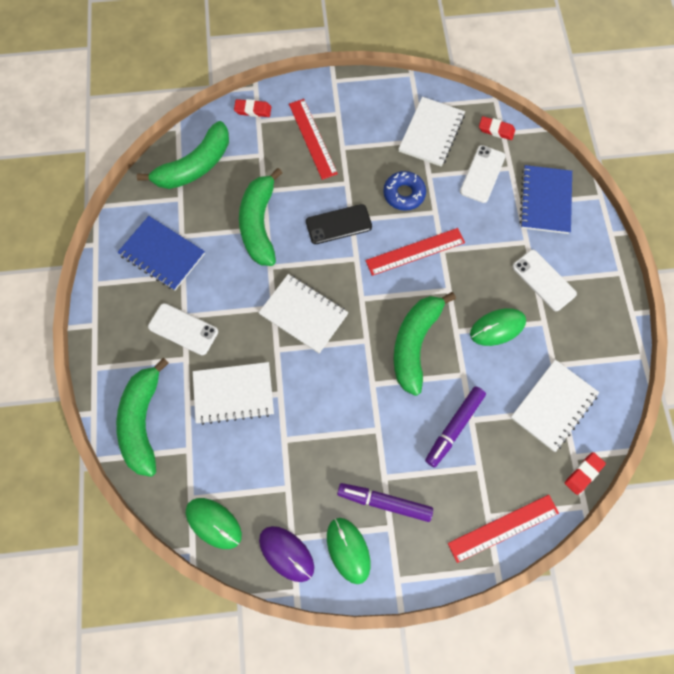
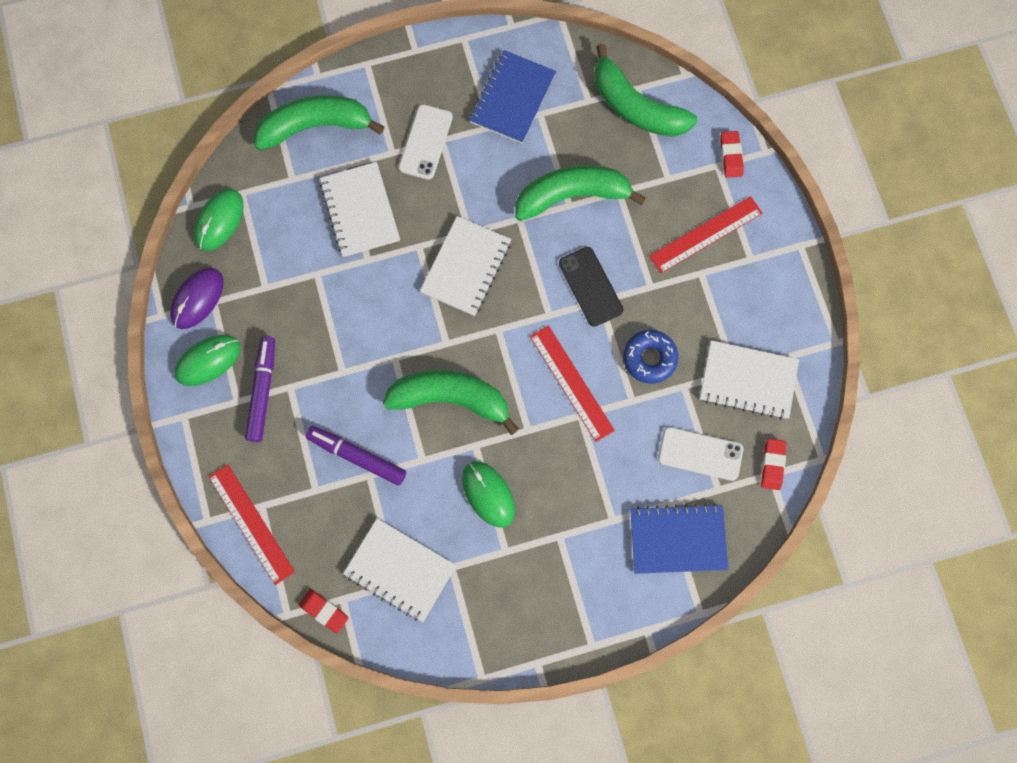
camera: 80 degrees right, 5 degrees up
(543, 280) = (562, 546): white phone -> none

